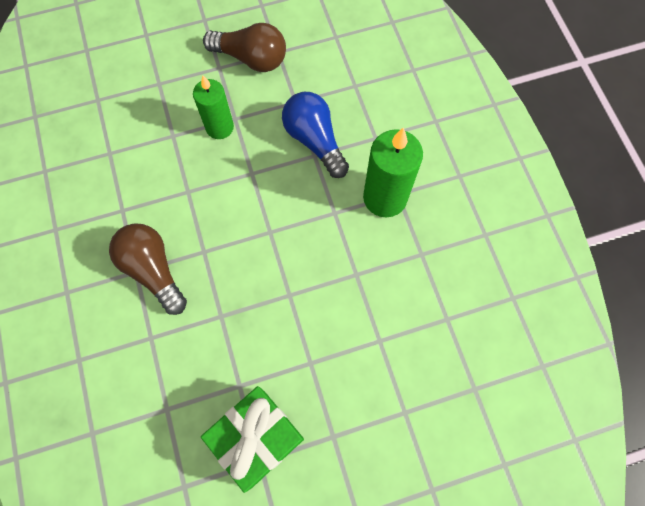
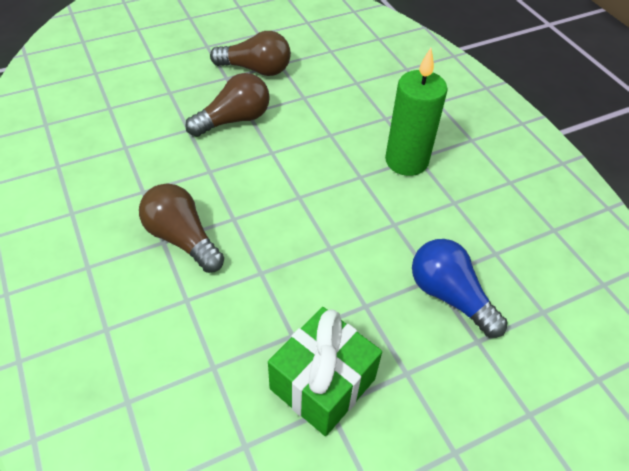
camera: 10 degrees left, 20 degrees down
(219, 127) = (234, 120): green candle -> brown light bulb
(314, 140) = (328, 123): blue light bulb -> blue light bulb (449, 296)

